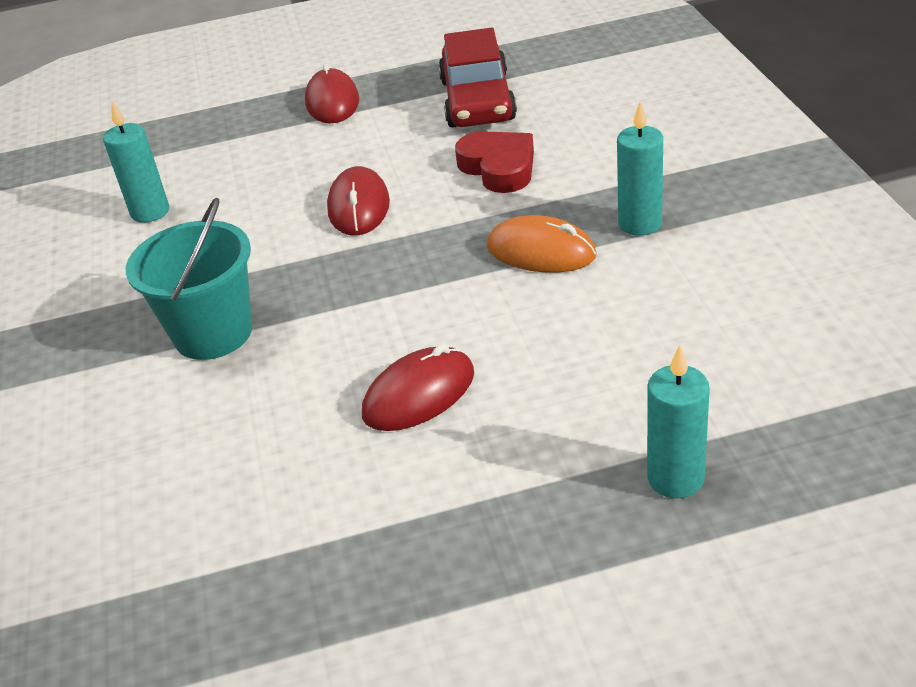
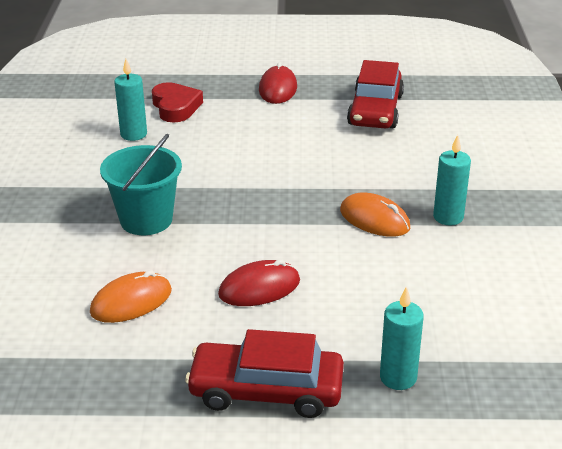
camera: 10 degrees right, 5 degrees down
(235, 466) = (131, 301): none -> orange mouse
(359, 206) = (268, 162): red mouse -> none
(492, 552) = (266, 390): none -> red car
(499, 168) = (370, 158): red heart -> red heart (175, 107)

